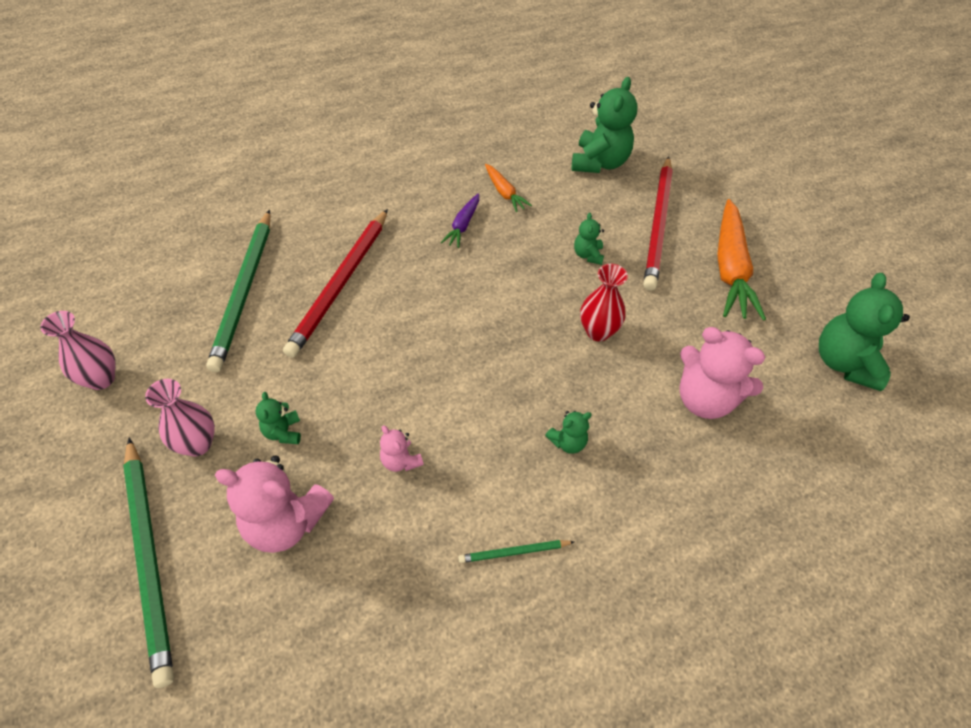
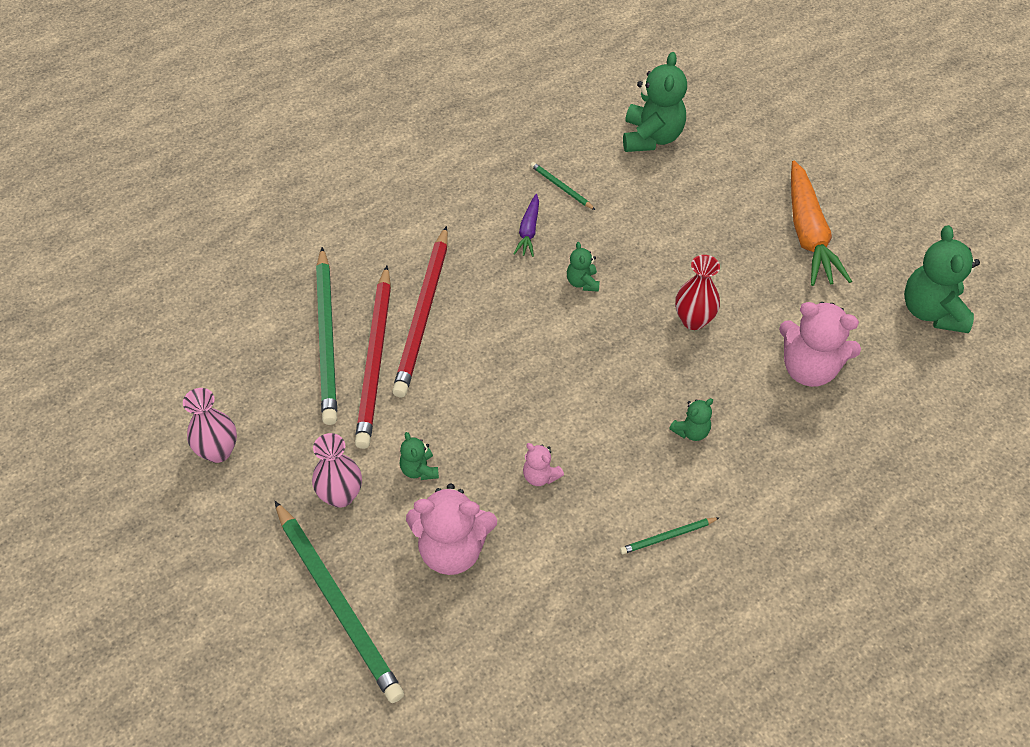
camera: 10 degrees left, 0 degrees up
(504, 192) = (561, 187): orange carrot -> green pencil
(588, 255) = (664, 242): green teddy bear -> green teddy bear (582, 282)
(658, 224) = (727, 198): red pencil -> red pencil (375, 359)

